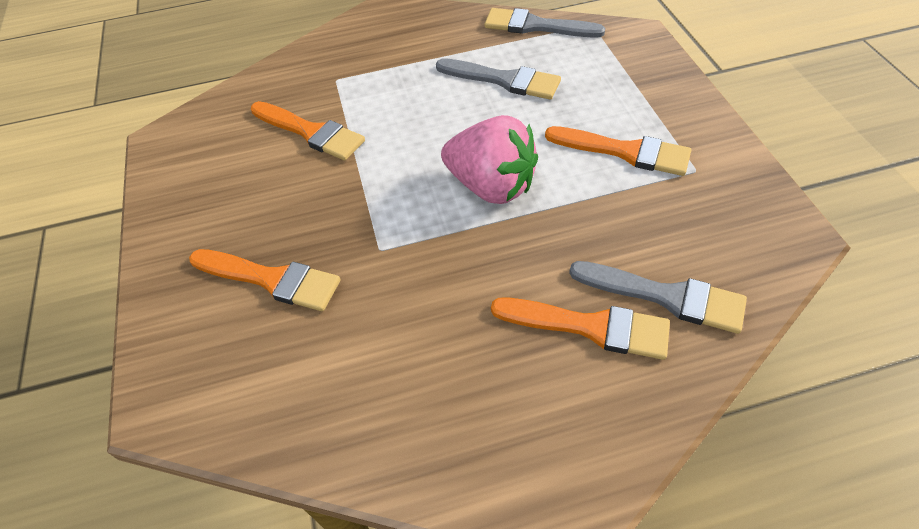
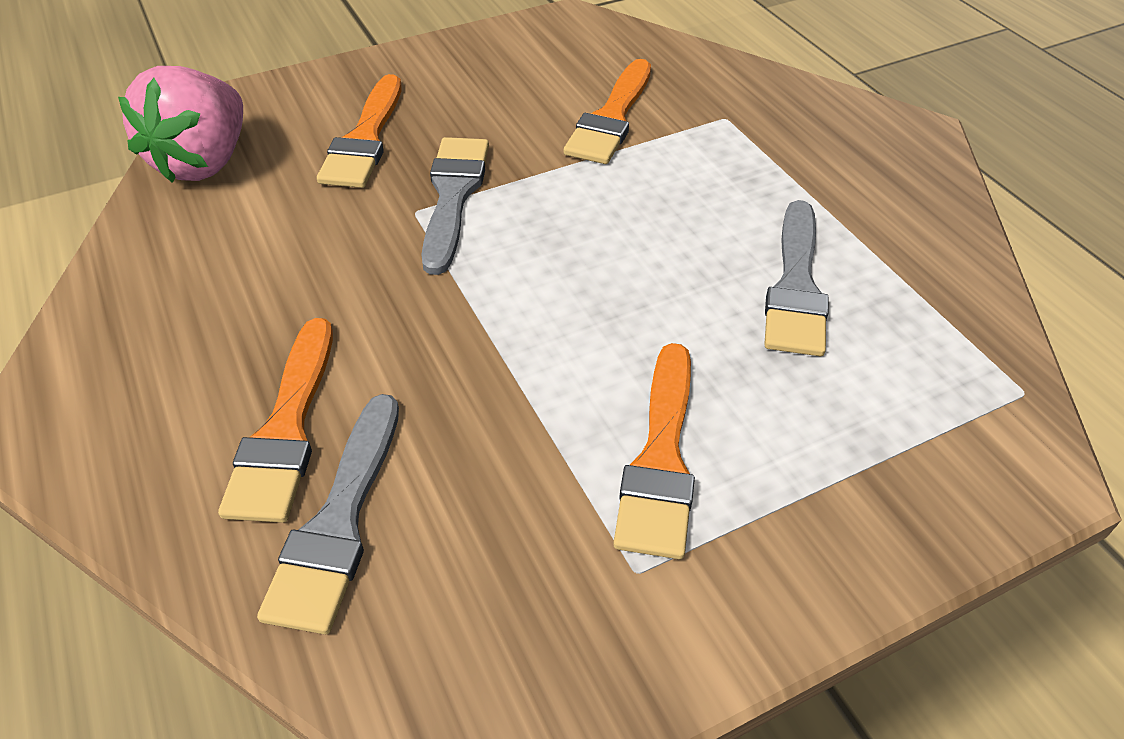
camera: 75 degrees right, 5 degrees down
(491, 186) = (544, 299): pink strawberry -> pink strawberry (204, 162)
(536, 26) = (973, 312): grey brush -> grey brush (453, 196)

